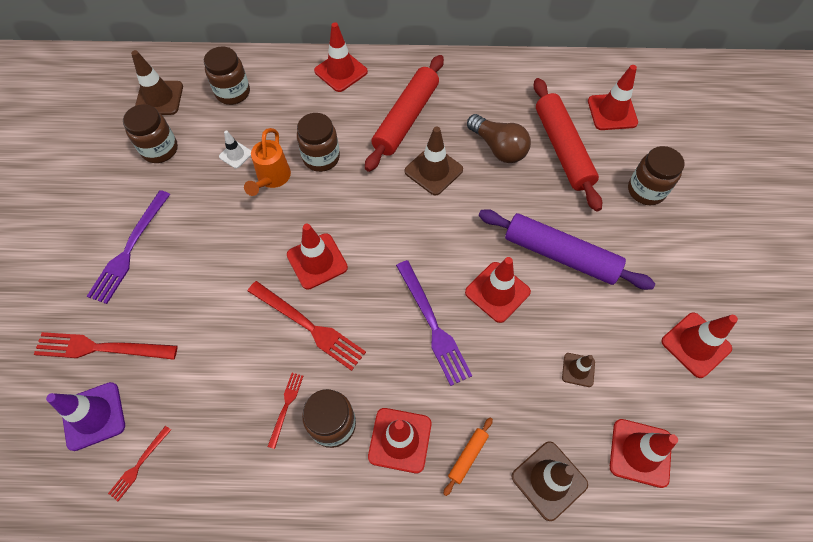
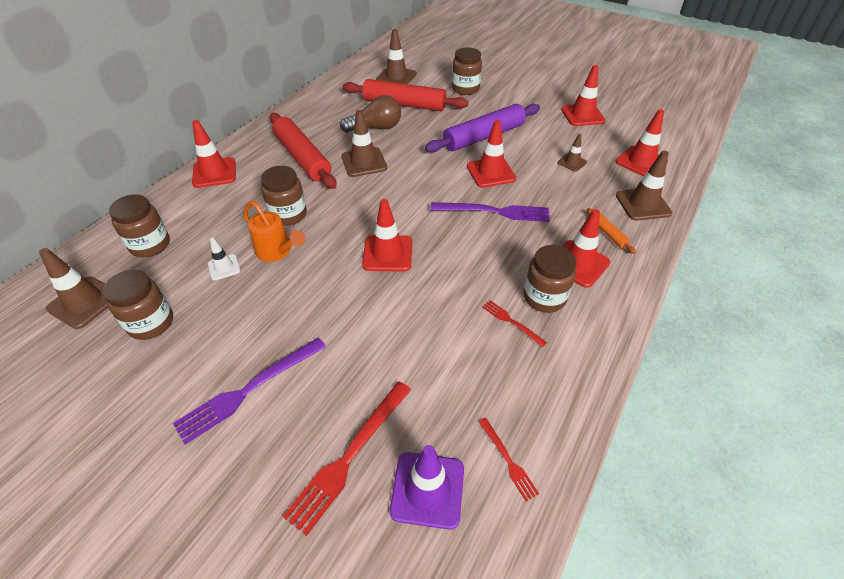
camera: 60 degrees left, 15 degrees down
(129, 249) = (249, 390): purple fork -> purple fork turned 90 degrees clockwise
(308, 326) = (445, 280): red fork -> none
(612, 112) = (396, 77): red traffic cone -> brown traffic cone

